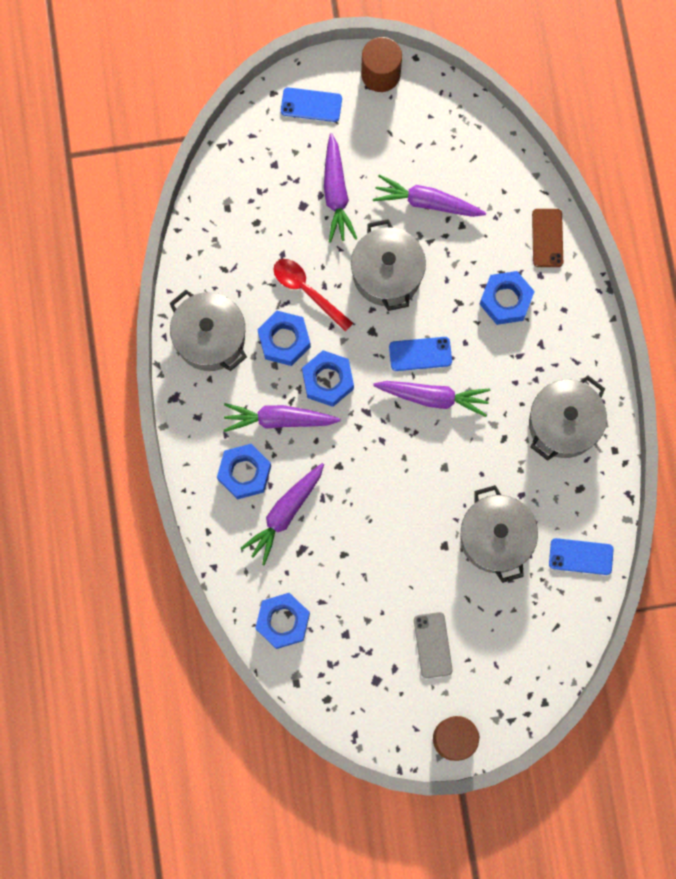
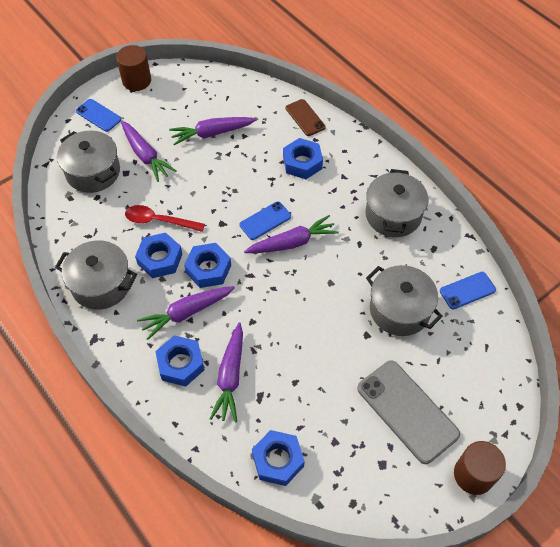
camera: 30 degrees left, 20 degrees down
(311, 105) = (98, 115): blue phone -> blue phone turned 60 degrees clockwise
(387, 274) = (210, 185): grey pot -> grey pot (93, 172)
(432, 645) = (407, 411): grey phone -> grey phone, size x1.80

